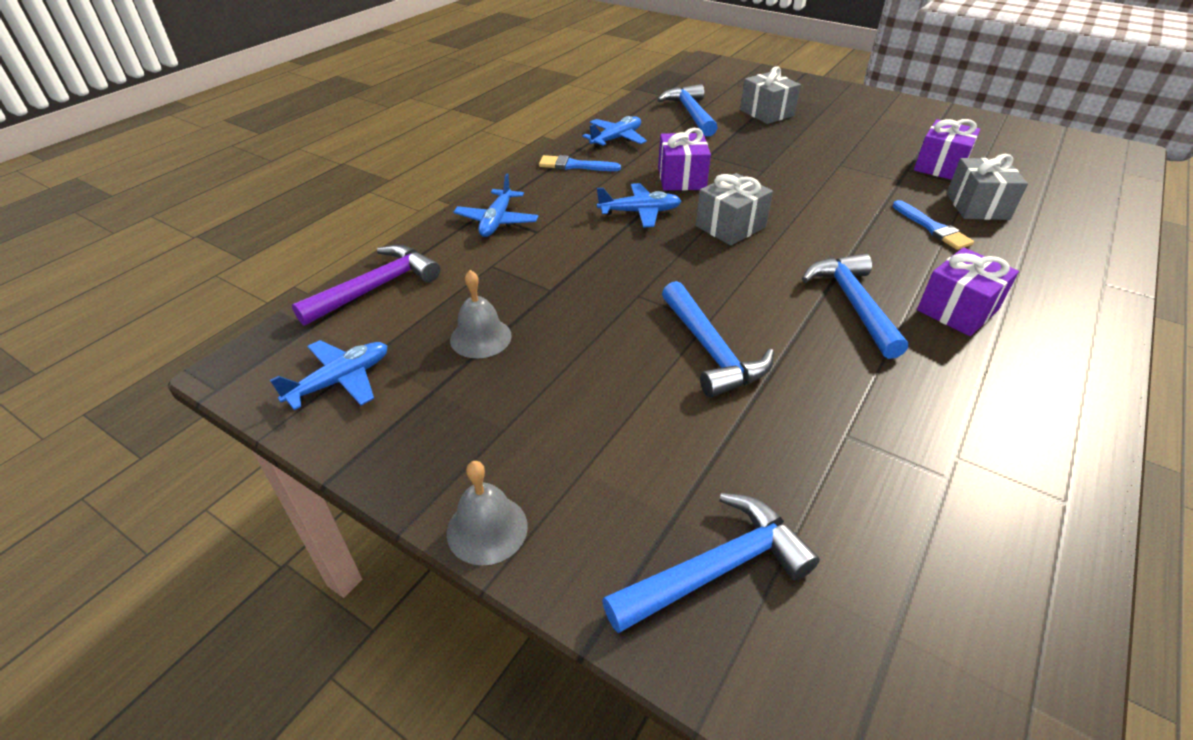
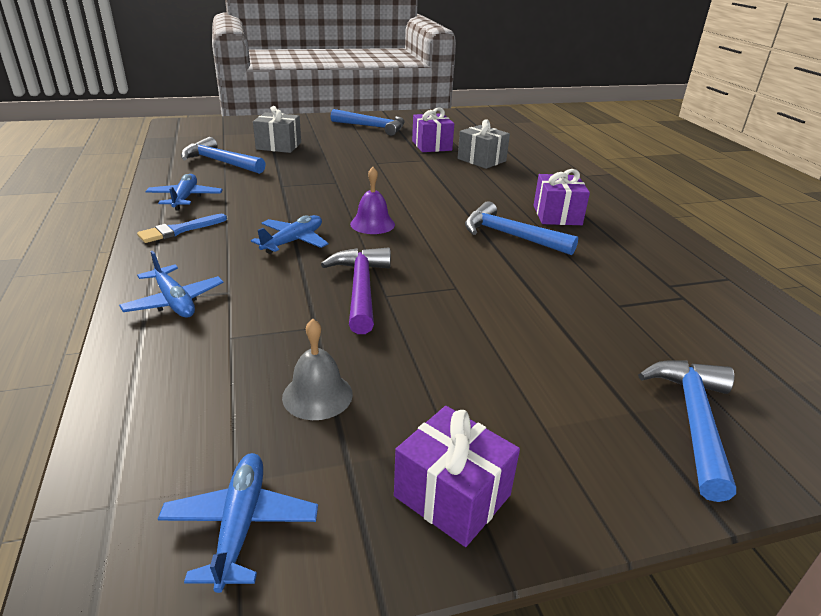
camera: 50 degrees left, 10 degrees down
(377, 287) = (134, 421): purple hammer -> purple hammer (361, 288)
(487, 529) = (561, 520): grey bell -> none
(681, 178) = (287, 207): purple gift -> purple gift (452, 496)
(711, 351) = (487, 303): blue hammer -> blue hammer (373, 127)
(730, 226) = (372, 224): grey gift -> purple bell
(932, 228) = (480, 179): blue brush -> none

